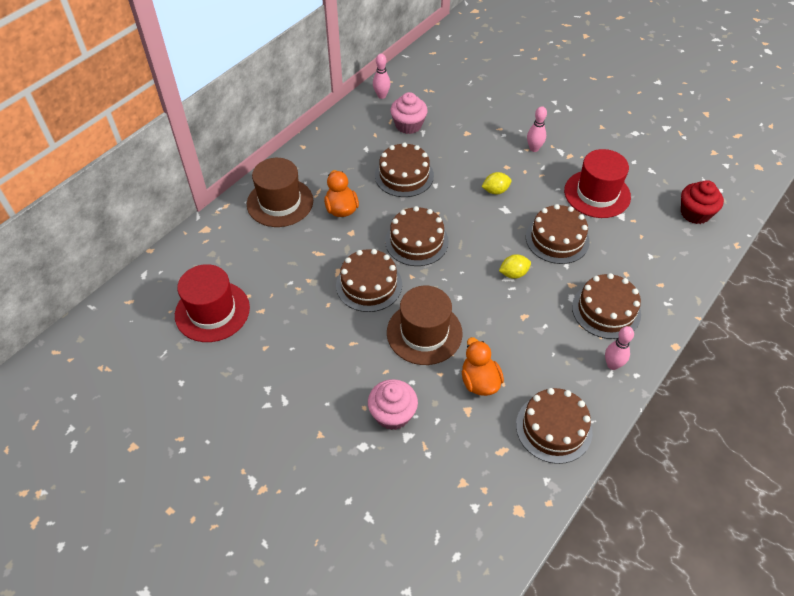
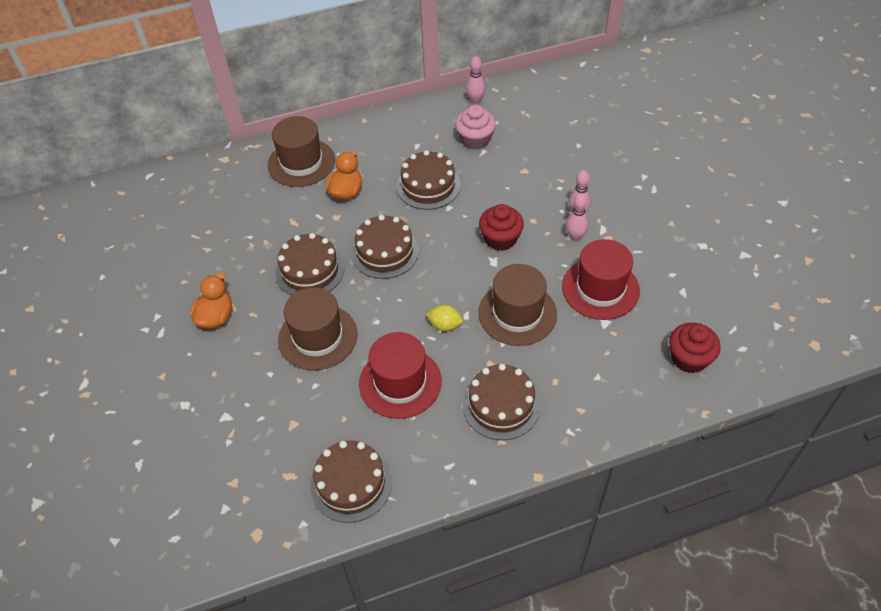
camera: 35 degrees right, 0 degrees up
(212, 311) = (171, 231): red hat -> red hat (400, 382)
(392, 414) = (230, 392): pink cupcake -> none
(479, 381) = (325, 405): orange duck -> orange duck (216, 317)
(495, 191) = (500, 239): yellow lemon -> red cupcake
(557, 239) = (517, 313): brown cake -> brown hat
(612, 365) = (458, 459): pink bowling pin -> pink bowling pin (575, 237)

